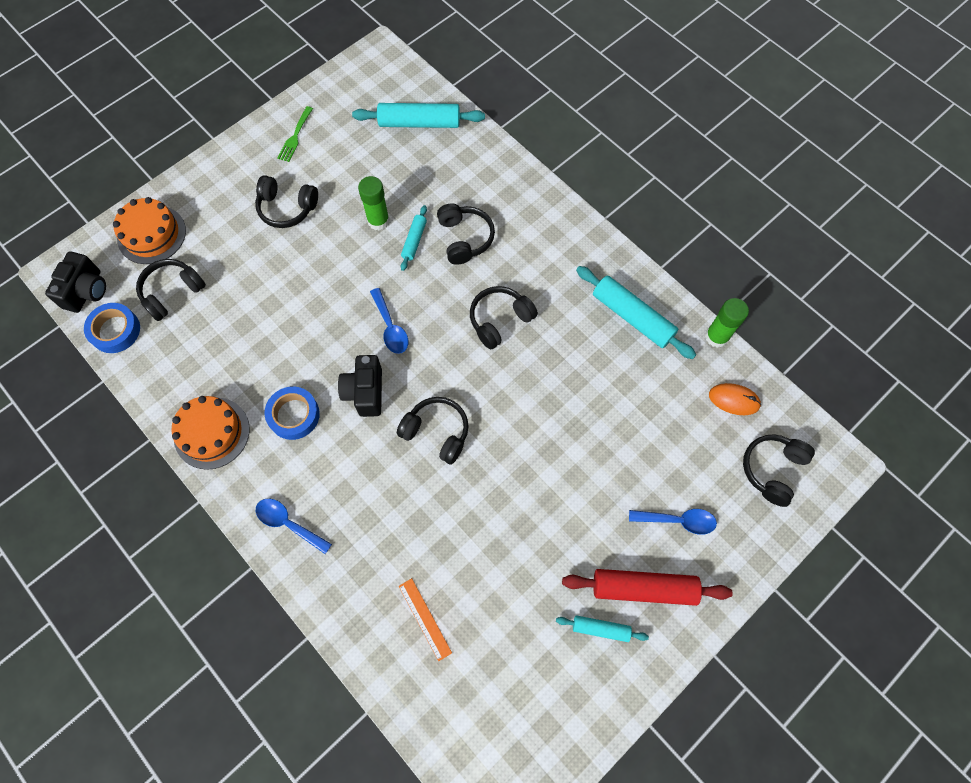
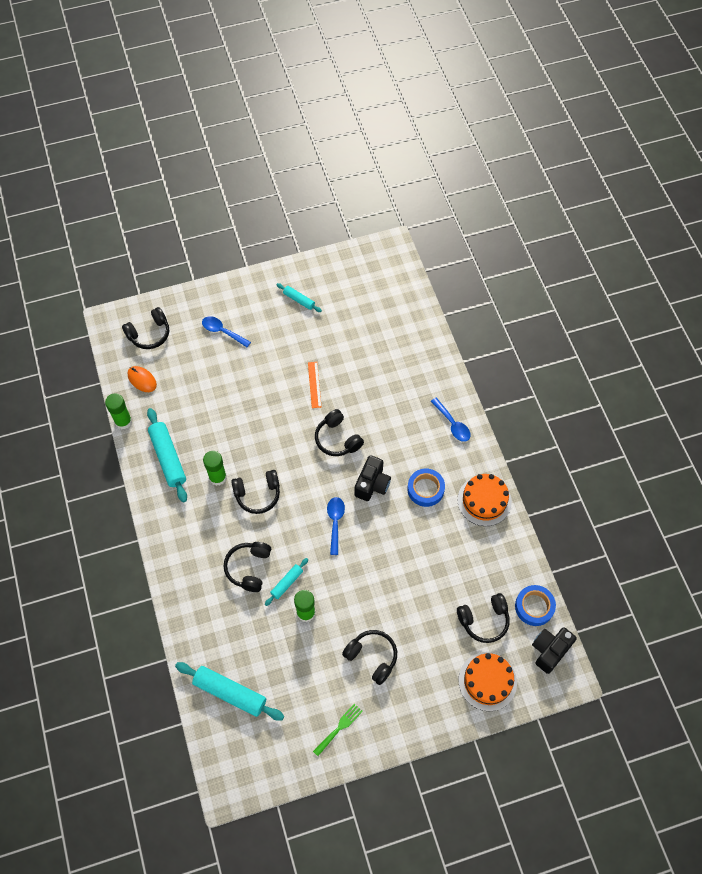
camera: 155 degrees left, 5 degrees down
(424, 619) = (393, 343): orange ruler -> orange ruler (314, 384)
(559, 320) = (218, 477): none -> green glue stick
(643, 588) = (264, 308): red rolling pin -> none

